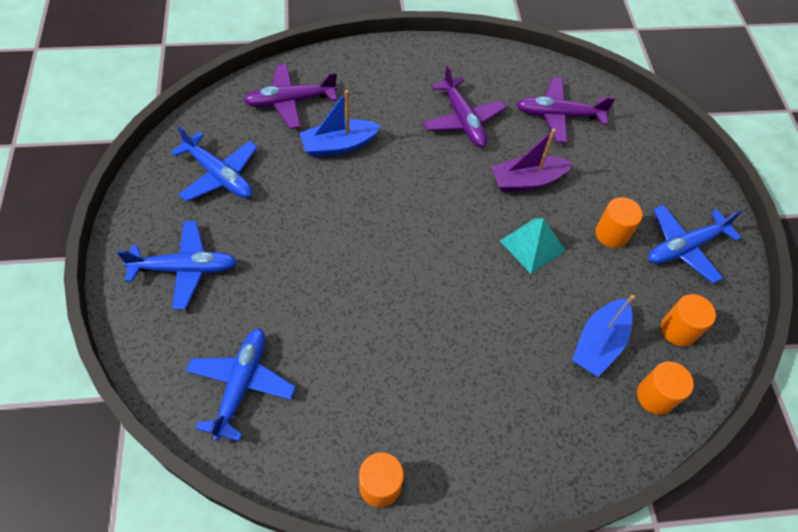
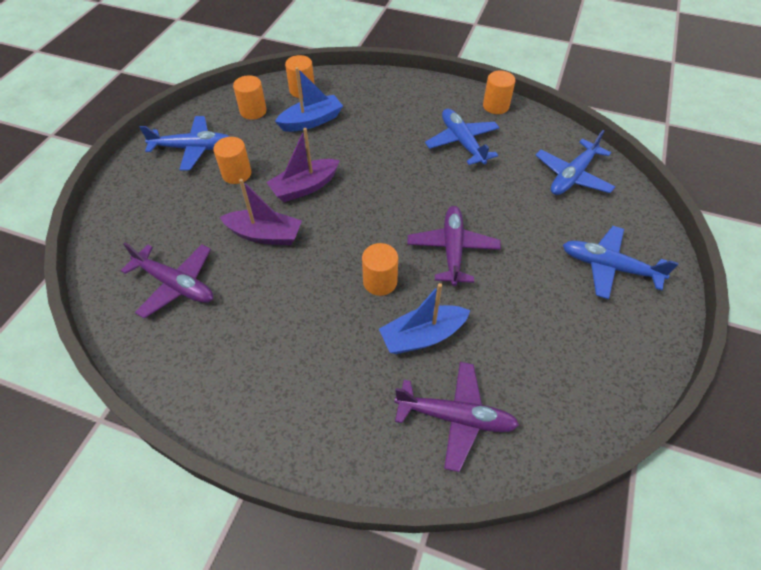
camera: 150 degrees left, 5 degrees down
(219, 175) = (563, 348): blue plane -> blue plane (462, 142)
(339, 145) = (422, 336): blue boat -> blue boat turned 150 degrees clockwise
(397, 176) = (380, 282): none -> orange cylinder
(463, 120) = (275, 316): purple plane -> purple plane (452, 249)
(532, 245) = (305, 187): turquoise pyramid -> purple boat

